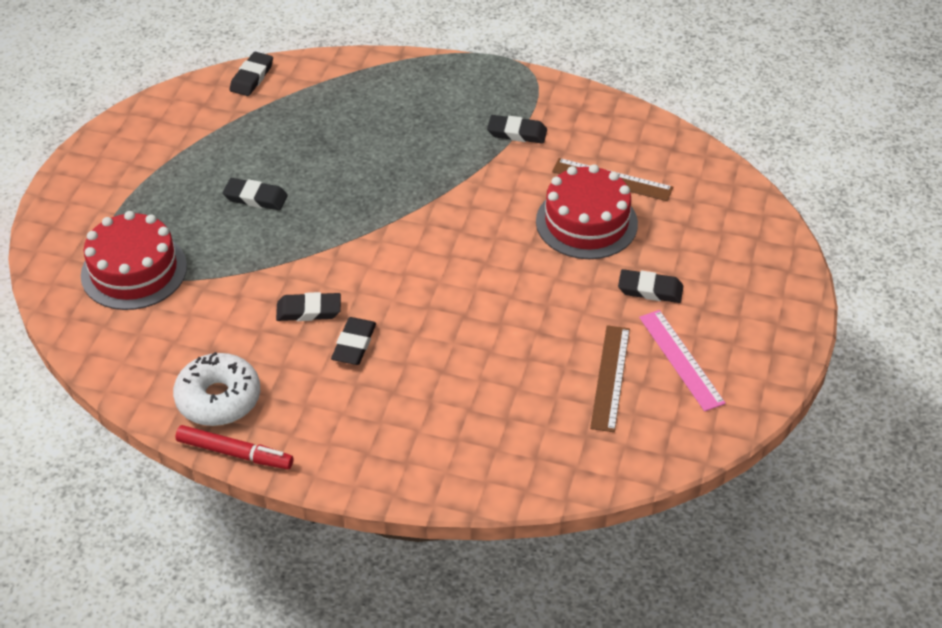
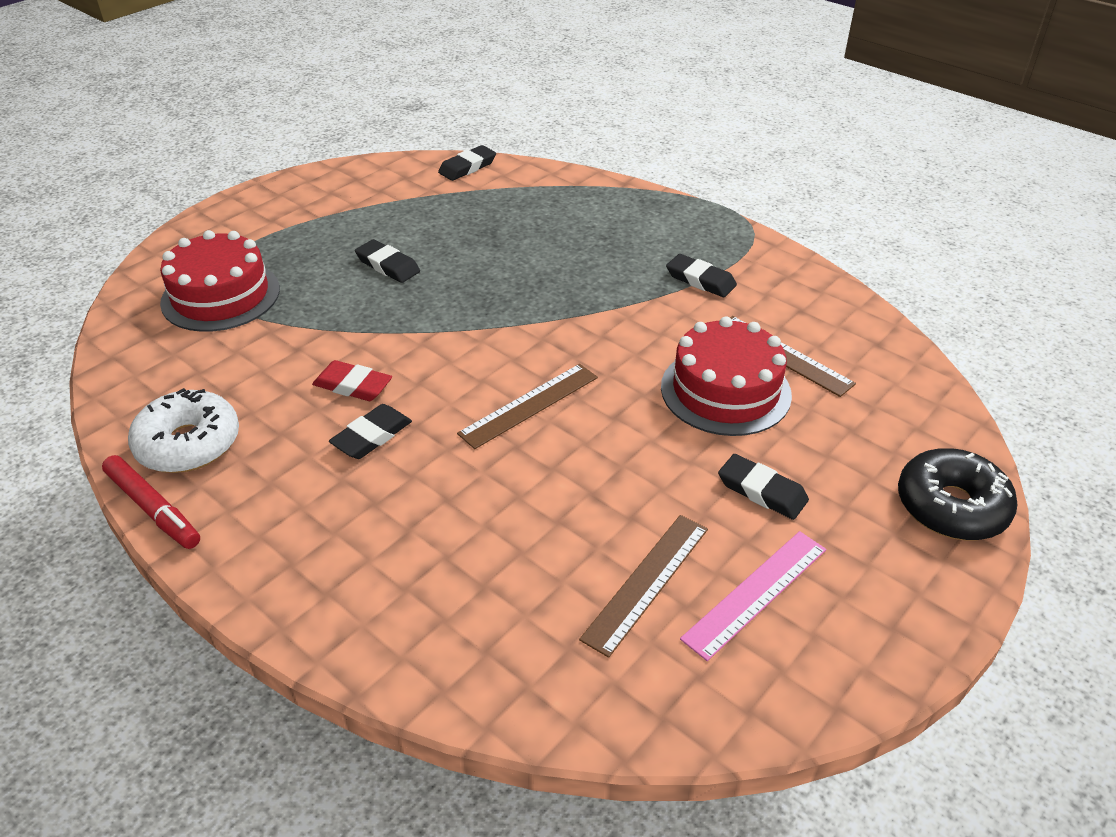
camera: 25 degrees right, 5 degrees down
(309, 310) = (353, 385): black eraser -> red eraser
(453, 281) = (529, 405): none -> brown ruler
(681, 359) = (756, 593): pink ruler -> pink ruler turned 45 degrees clockwise
(773, 259) = (951, 506): none -> black donut

